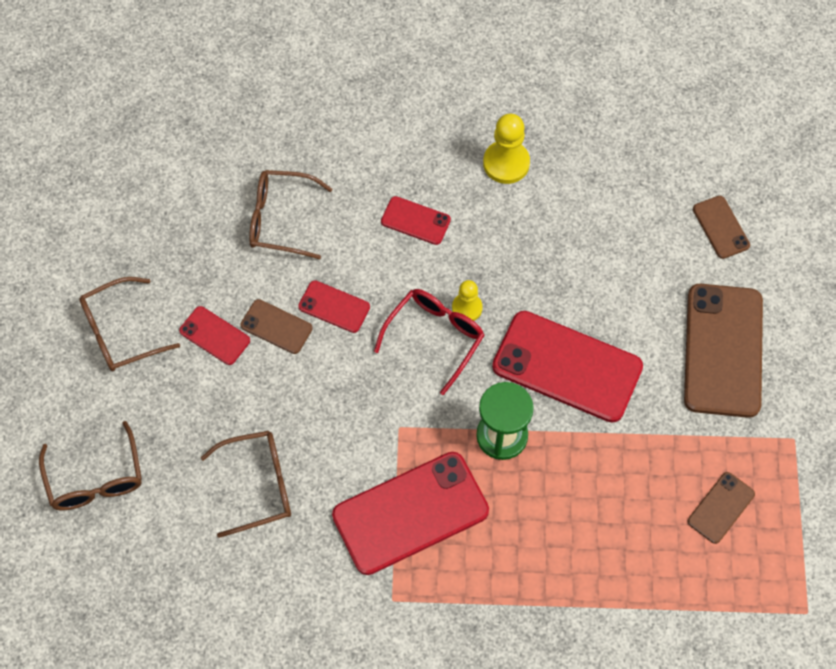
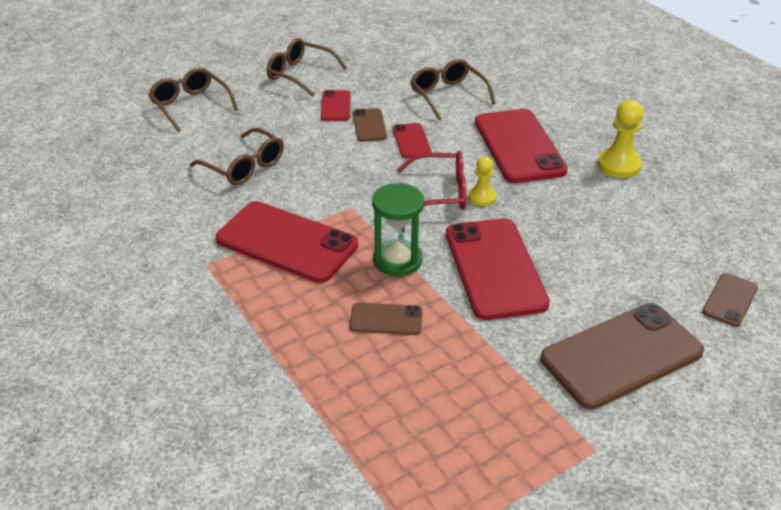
camera: 55 degrees right, 25 degrees down
(95, 478) = (191, 105): brown glasses -> brown glasses turned 105 degrees clockwise
(415, 221) = (519, 146): red phone -> red phone, size x2.06
(721, 507) = (469, 427): brown phone -> brown phone (386, 319)

